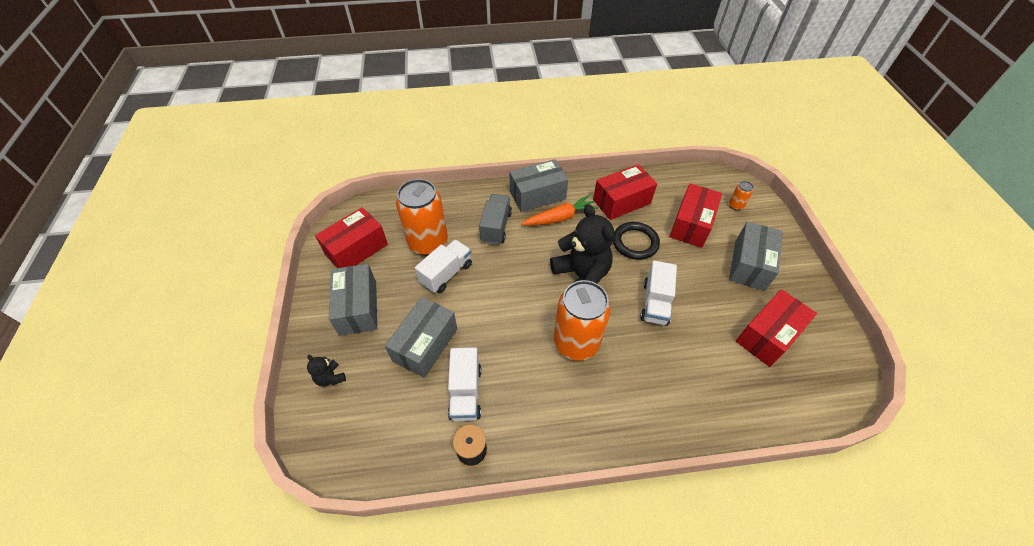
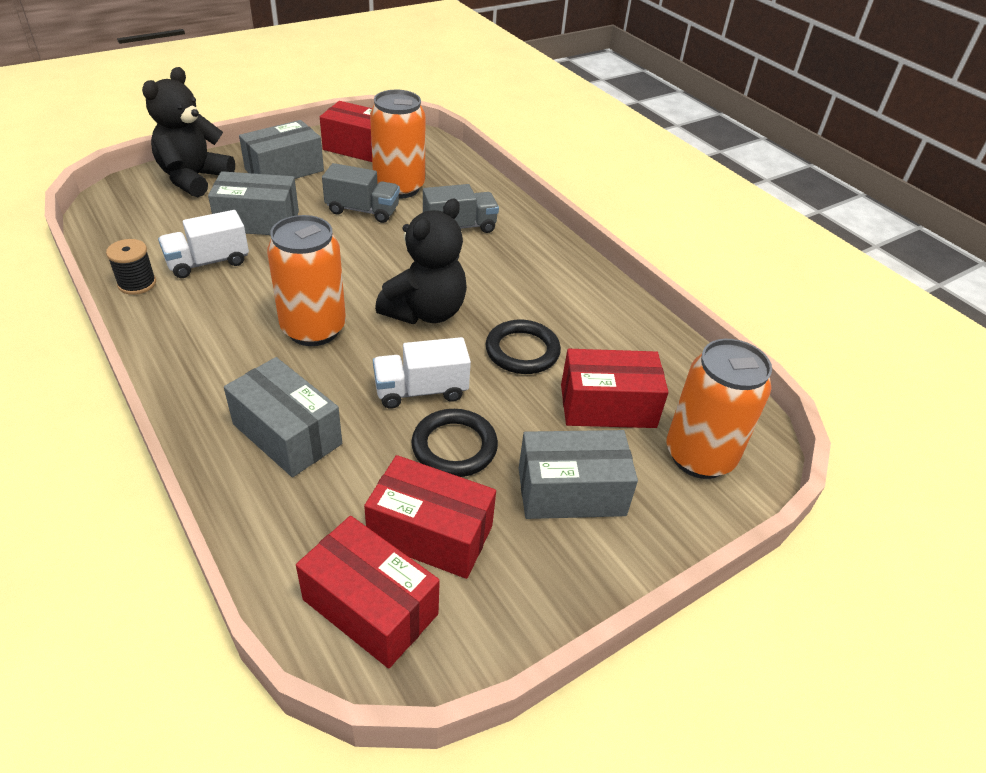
camera: 60 degrees right, 10 degrees down
(330, 377) = (194, 178): black teddy bear -> black teddy bear, size x2.26
(446, 274) = (362, 210): white truck -> grey truck
(537, 195) = (541, 246): grey box -> grey box (287, 434)
(560, 218) = (515, 273): orange carrot -> none
(621, 201) = (594, 323): red box -> red box (370, 607)
(706, 303) = (454, 447): none -> black ring
(735, 206) = (699, 456): orange can -> orange can, size x2.43

